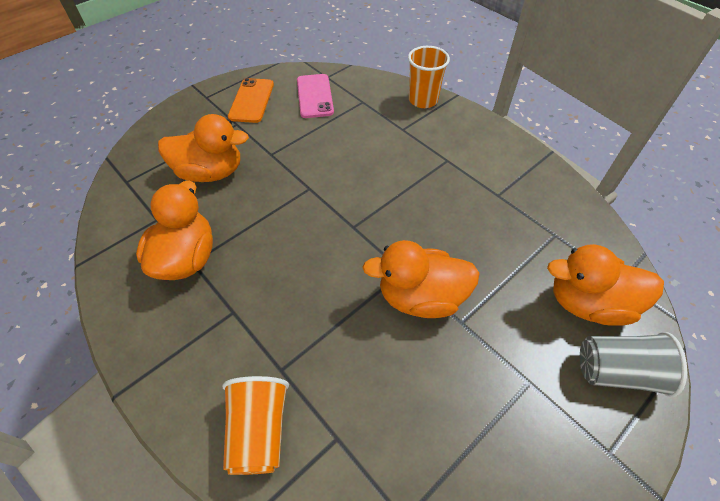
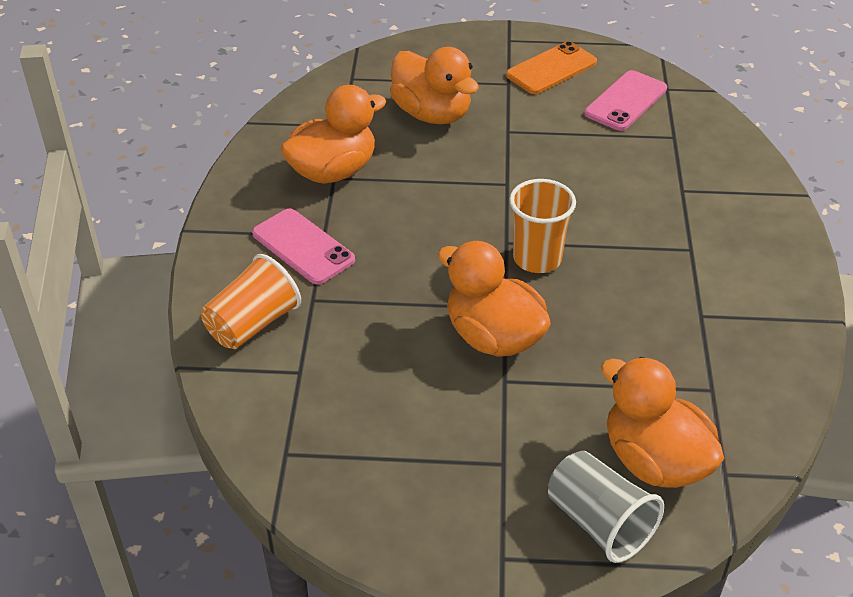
camera: 45 degrees right, 10 degrees down
(228, 333) = (303, 247): none -> pink phone
(423, 100) = (750, 176): orange cup -> orange cup (537, 258)

